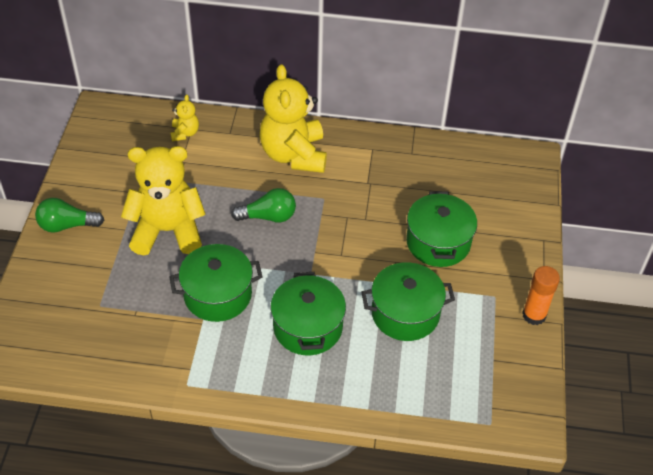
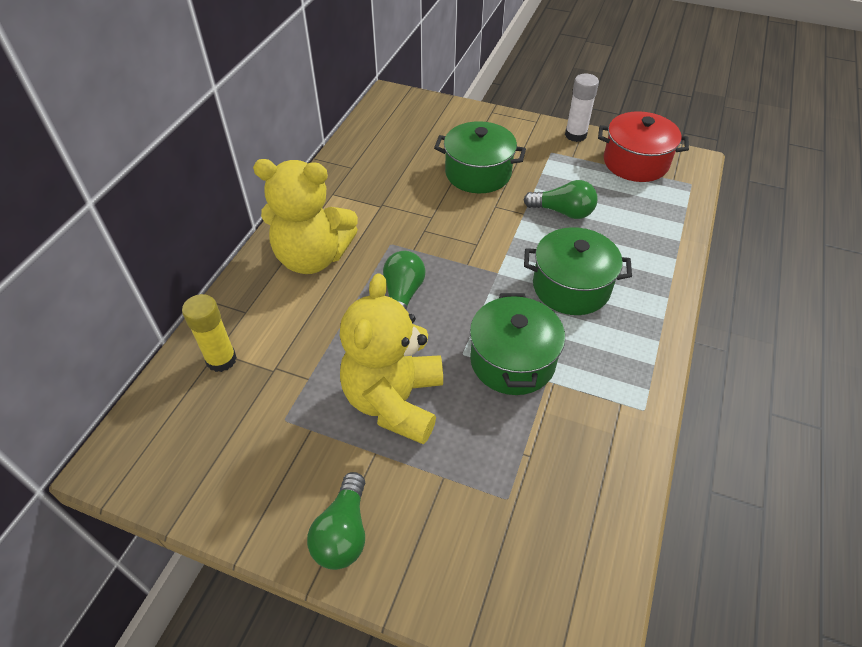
camera: 75 degrees left, 0 degrees up
(185, 133) = (221, 360): yellow teddy bear -> yellow glue stick
(405, 313) = (563, 212): green pot -> green light bulb
(508, 371) = (635, 162): none -> red pot
(534, 315) = (575, 135): orange glue stick -> white glue stick

